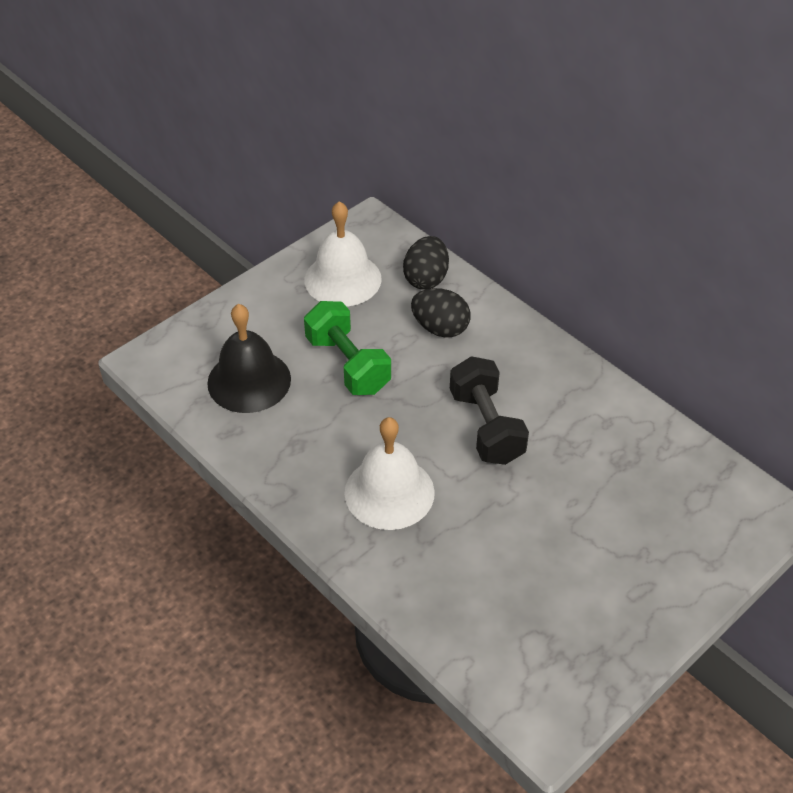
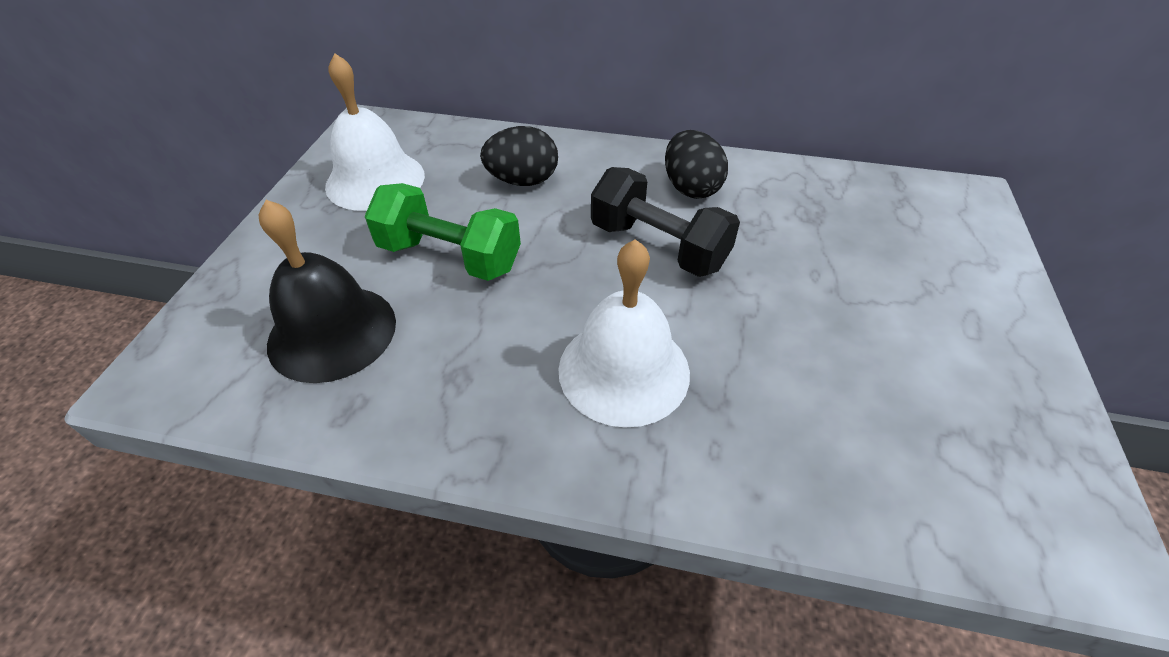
camera: 35 degrees left, 0 degrees up
(426, 279) = (468, 146): black egg -> black egg (690, 188)

